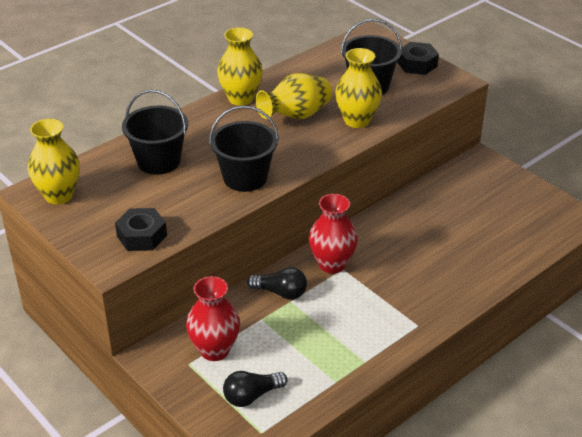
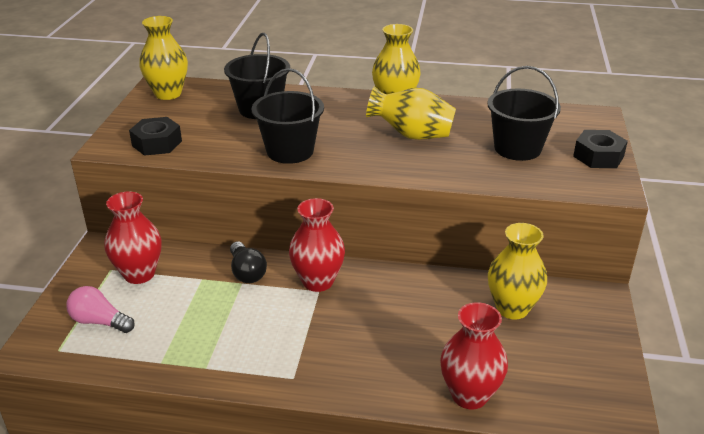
camera: 50 degrees right, 5 degrees down
(251, 396) = (100, 321): black light bulb -> pink light bulb
(357, 120) = (454, 165): yellow vase -> yellow vase (512, 308)
(507, 260) = (469, 395): none -> red vase

